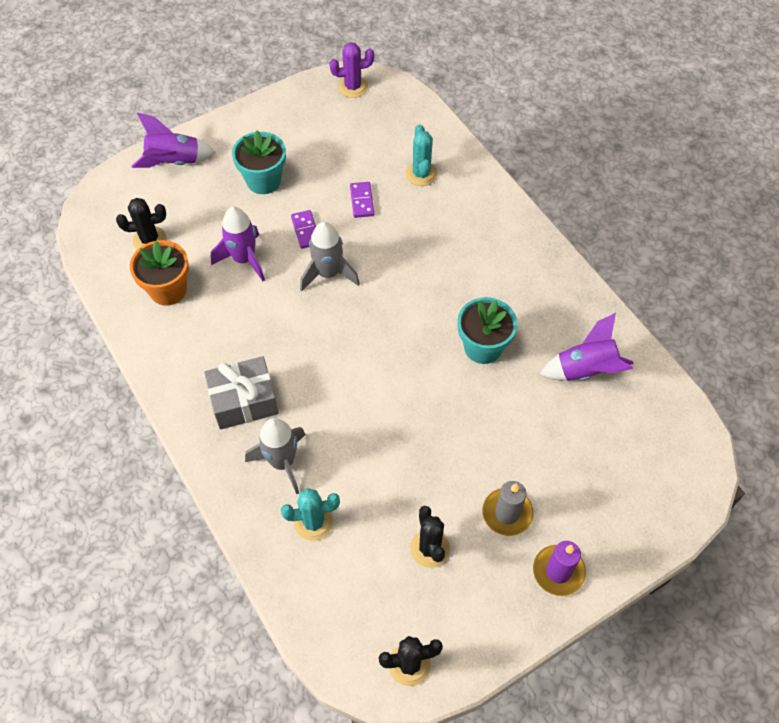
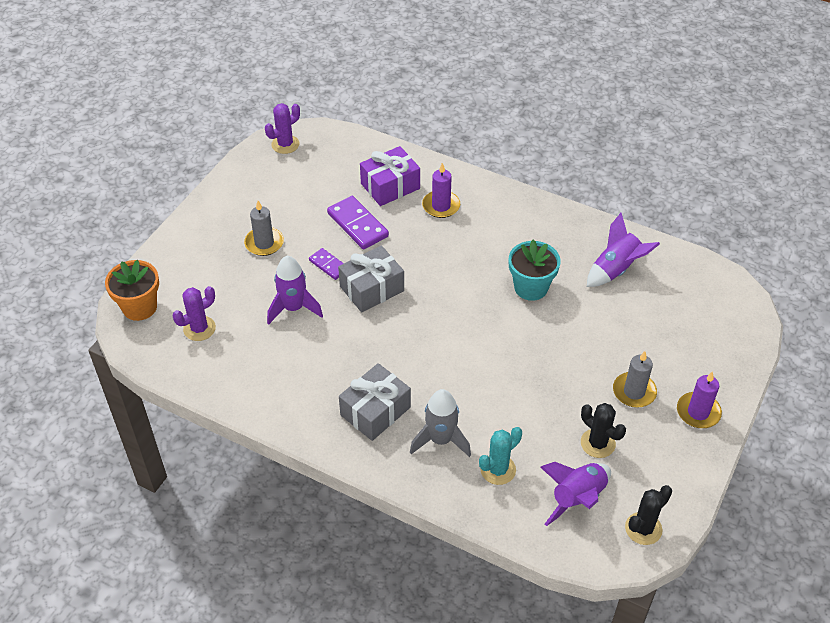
camera: 30 degrees left, 10 degrees down
(149, 240) = (199, 328): black cactus -> purple cactus
(168, 290) = (246, 359): orange flower pot -> orange flower pot (139, 307)
(174, 162) = (174, 260): purple rocket -> purple rocket (577, 498)
(263, 181) = (264, 243): turquoise flower pot -> grey candle
(328, 274) = (372, 288): grey rocket -> grey gift
(362, 201) = (358, 225): purple domino -> purple domino, size x1.71
(421, 174) = (390, 186): turquoise cactus -> purple gift
(456, 217) = (441, 206): none -> purple candle

